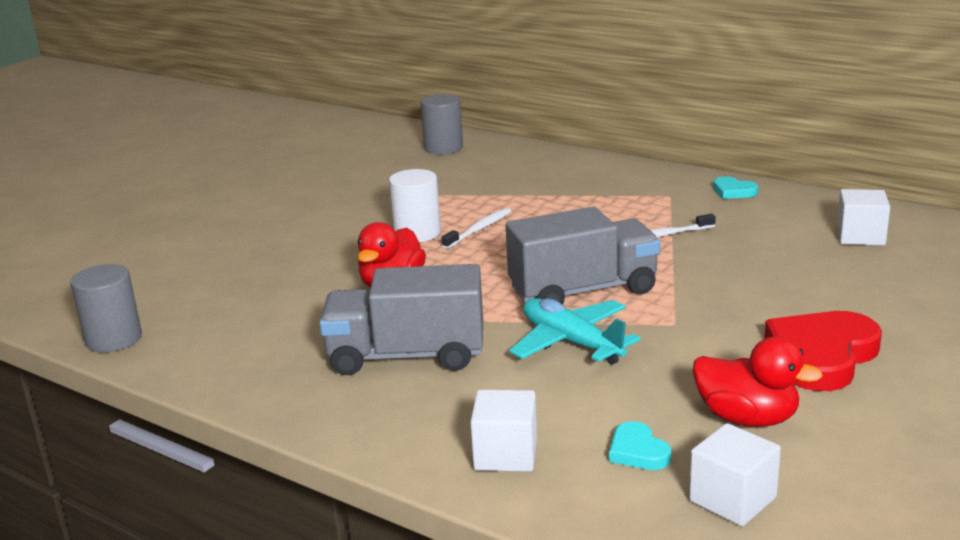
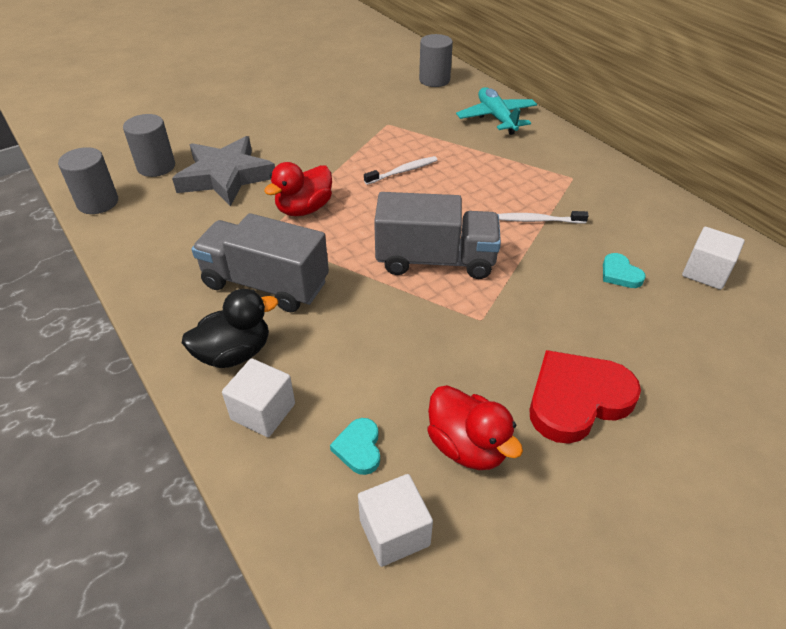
camera: 20 degrees right, 20 degrees up
(162, 290) = (156, 167): none -> grey cylinder
(265, 279) = (226, 176): none -> grey star
(417, 233) = (357, 162): white cylinder -> none
(426, 419) = (234, 353): none -> black duck
(571, 342) = (389, 312): turquoise plane -> turquoise plane (496, 118)
(733, 191) = (629, 188): turquoise heart -> turquoise heart (620, 274)

